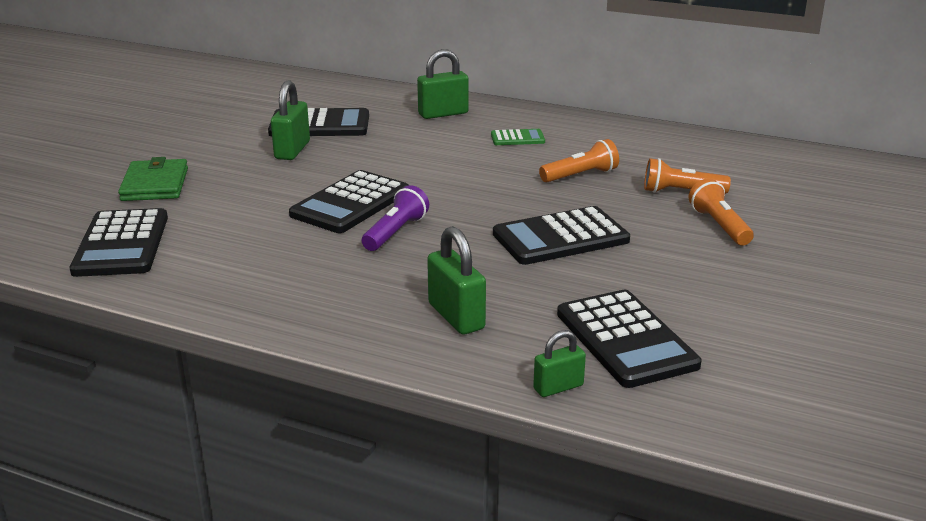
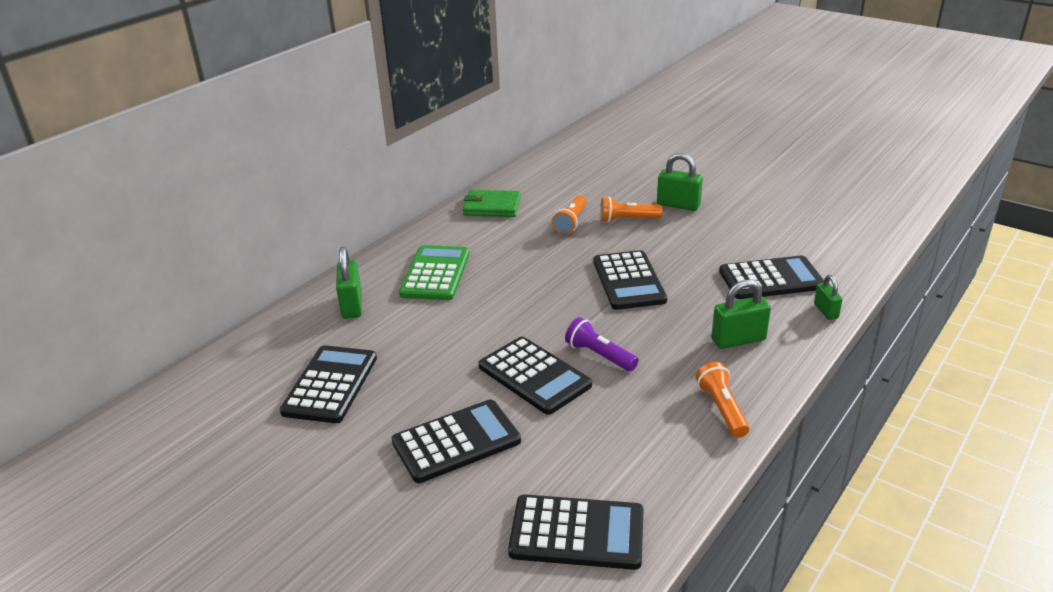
camera: 75 degrees left, 5 degrees up
(155, 184) = (433, 513): green wallet -> green wallet (492, 207)
(246, 181) = (456, 442): none -> black calculator
(292, 150) = (391, 407): green padlock -> green padlock (678, 205)
(517, 138) = (435, 274): green calculator -> green calculator, size x1.94
(580, 175) = (525, 256): orange flashlight -> orange flashlight (722, 409)

